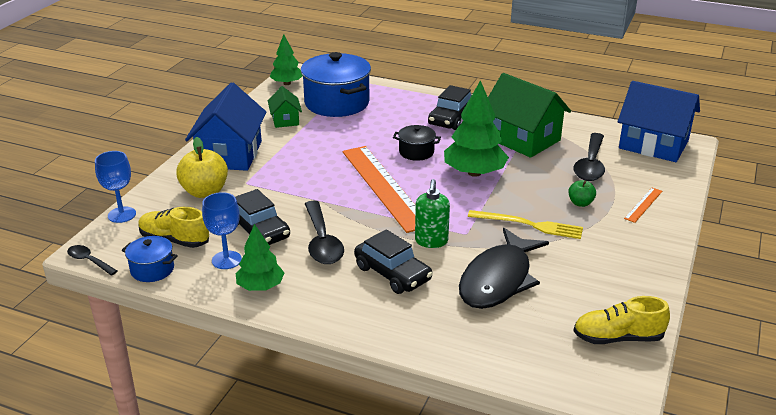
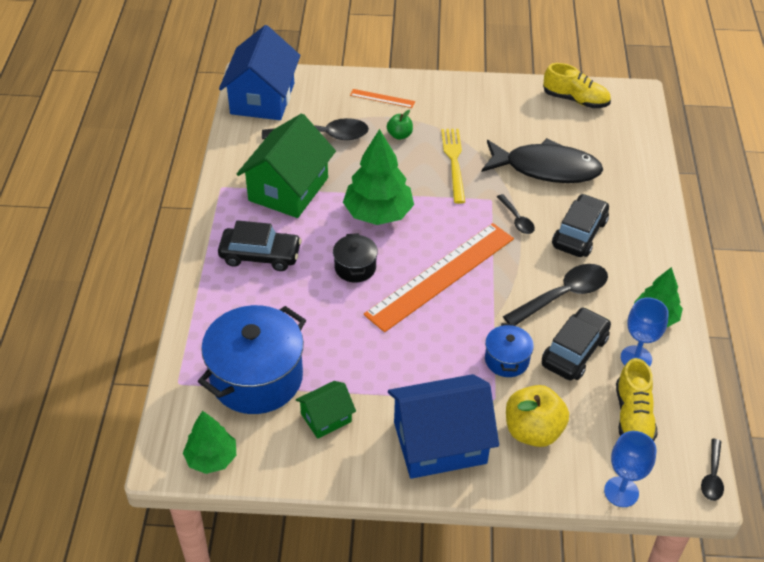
camera: 110 degrees left, 15 degrees up
(152, 269) = (688, 412): blue pot -> blue pot (507, 360)
(431, 241) = (517, 219): green soap dispenser -> black spoon
(618, 338) = (575, 100): yellow shoe -> yellow shoe turned 45 degrees counterclockwise

